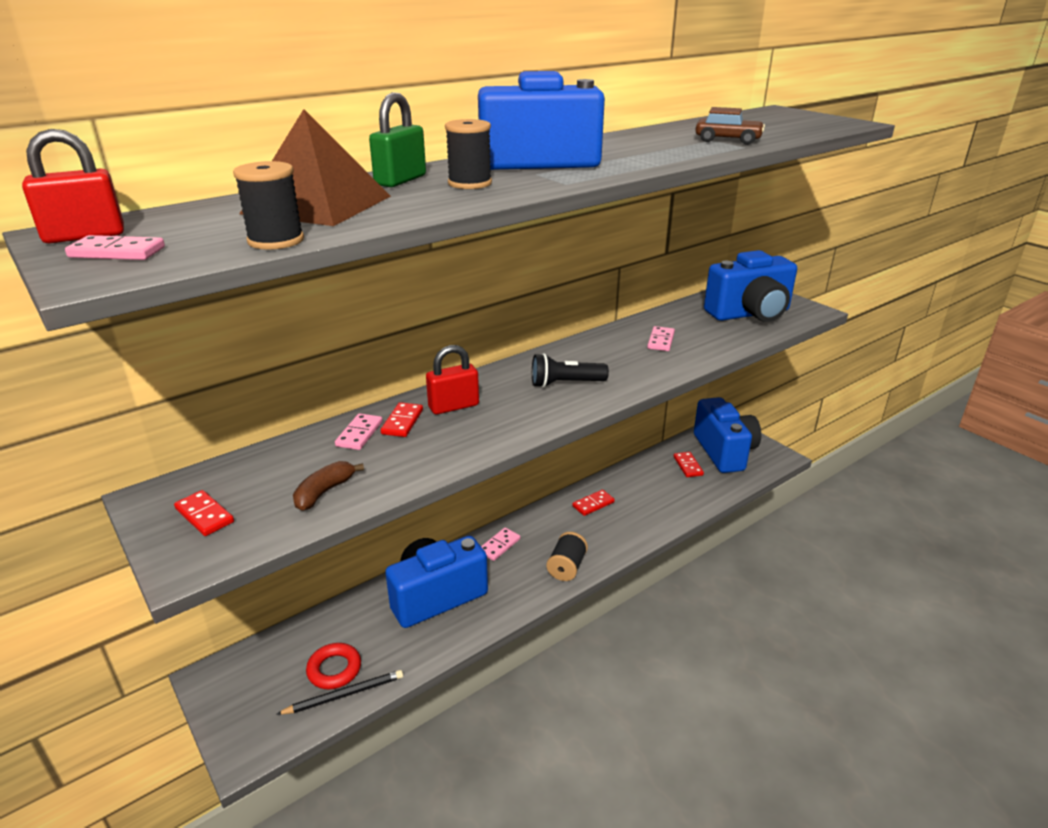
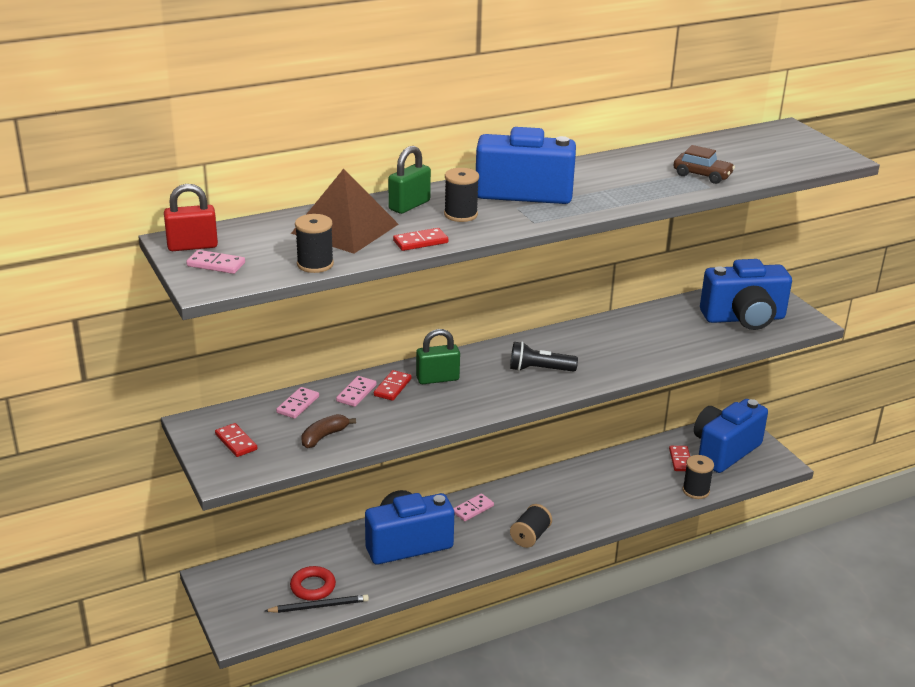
camera: 10 degrees right, 0 degrees up
(453, 406) = (437, 379): red padlock -> green padlock
(593, 504) = (572, 484): red domino -> red domino (420, 242)
(661, 341) = (643, 337): pink domino -> pink domino (298, 405)
(714, 494) = (696, 491): none -> black spool
(724, 452) = (724, 451): blue camera -> blue camera turned 135 degrees counterclockwise

